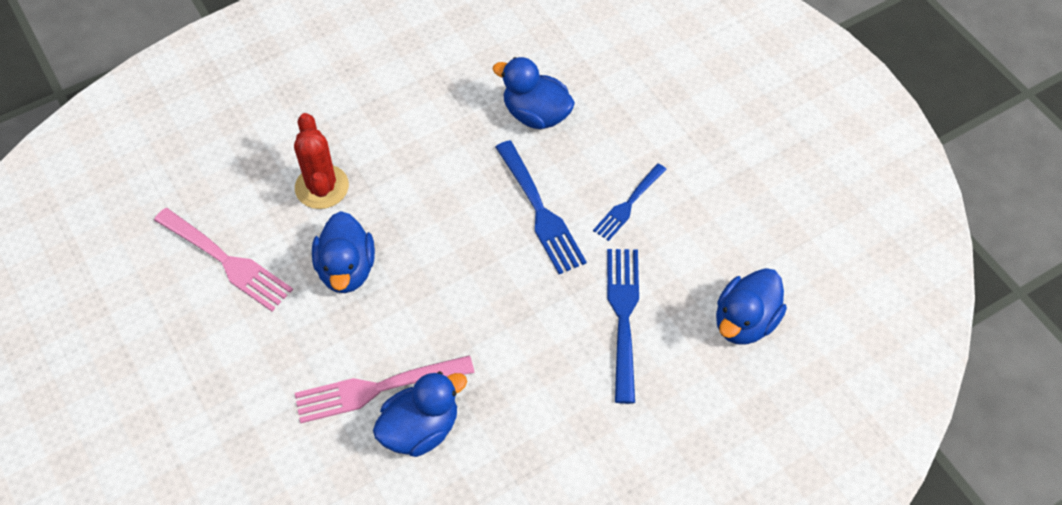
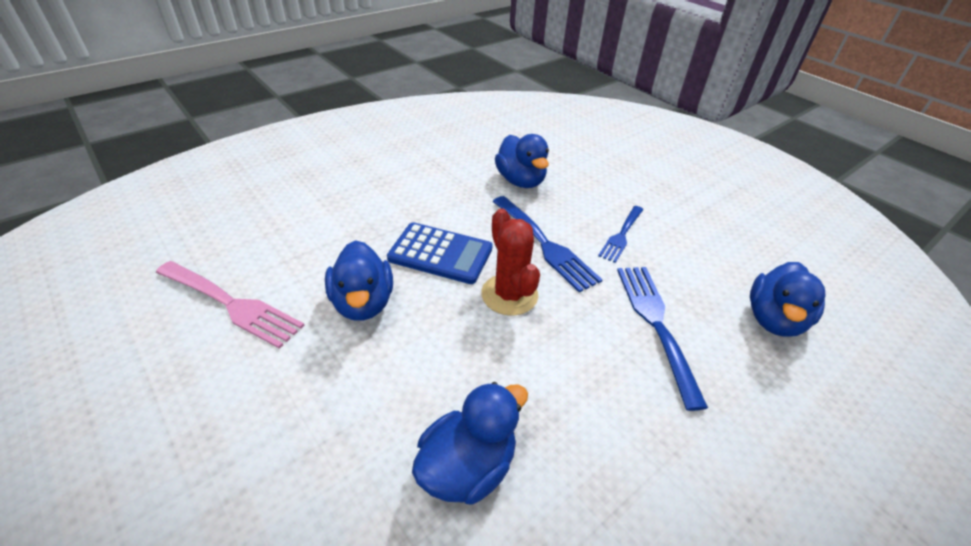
camera: 10 degrees left, 15 degrees down
(322, 187) = (335, 238): red cactus -> red cactus (509, 295)
(376, 389) = (406, 422): pink fork -> none
(428, 216) = (440, 254): none -> blue calculator
(536, 114) = (520, 181): blue duck -> blue duck turned 135 degrees counterclockwise

